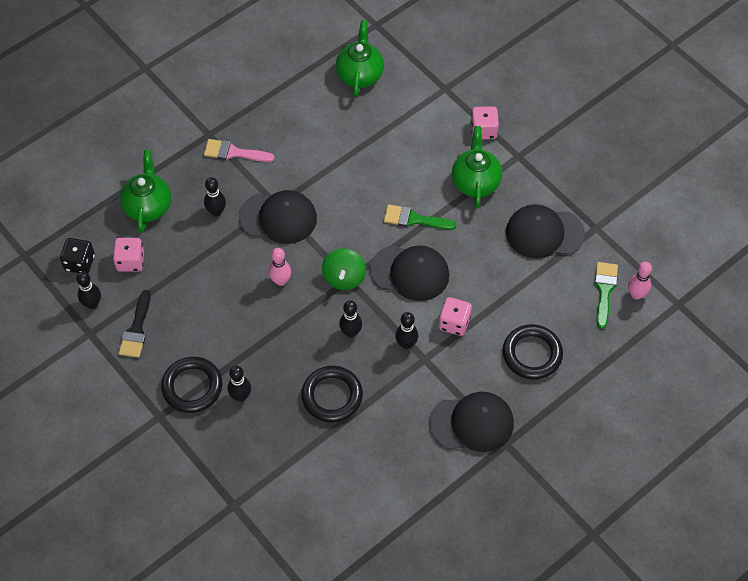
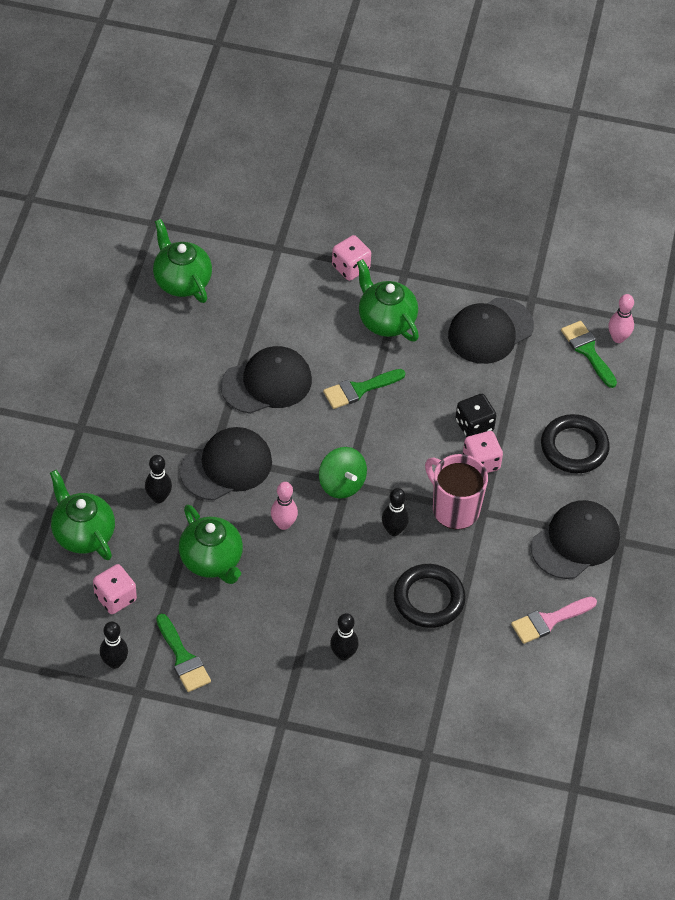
camera: 40 degrees left, 5 degrees down
(80, 263) = (63, 631): black dice -> black dice (474, 426)
(136, 329) = (183, 658): black brush -> green brush
(192, 387) = (288, 676): black ring -> none
(212, 276) = (212, 561): none -> green teapot
(233, 152) = (123, 430): pink brush -> pink brush (549, 621)
(406, 344) = (454, 509): black bowling pin -> pink mug
(410, 273) = (400, 441): black cap -> black cap (267, 383)

